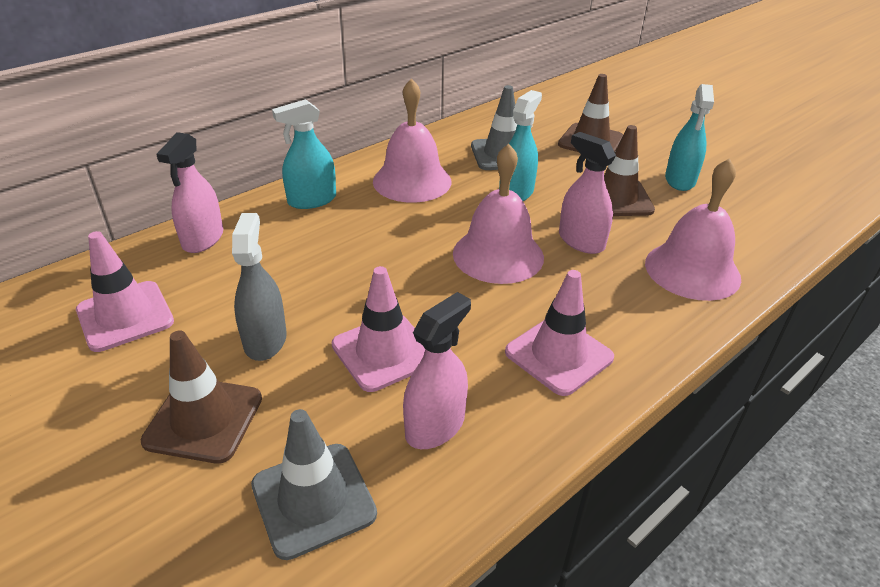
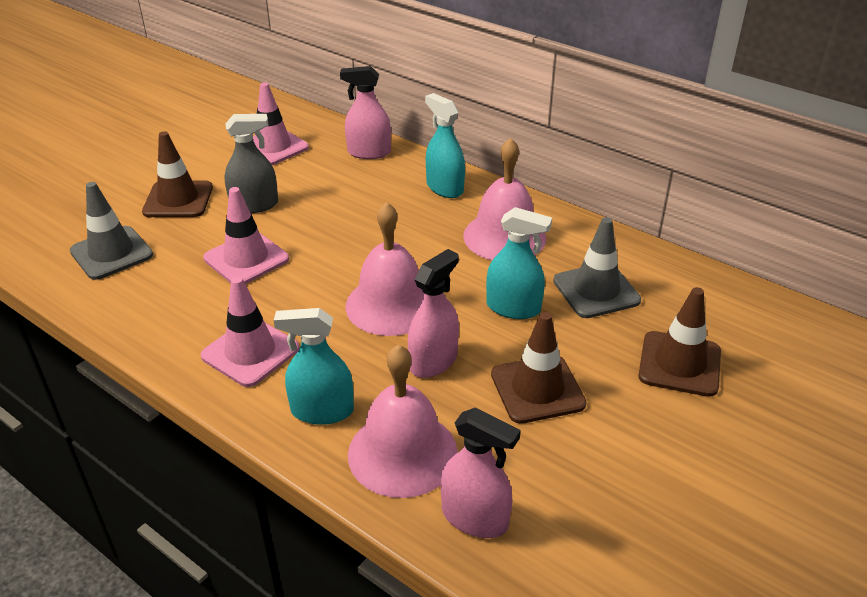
camera: 80 degrees right, 0 degrees up
(435, 426) = (170, 293): pink spray bottle -> pink spray bottle (475, 518)
(680, 180) = (616, 453): turquoise spray bottle -> turquoise spray bottle (322, 411)

